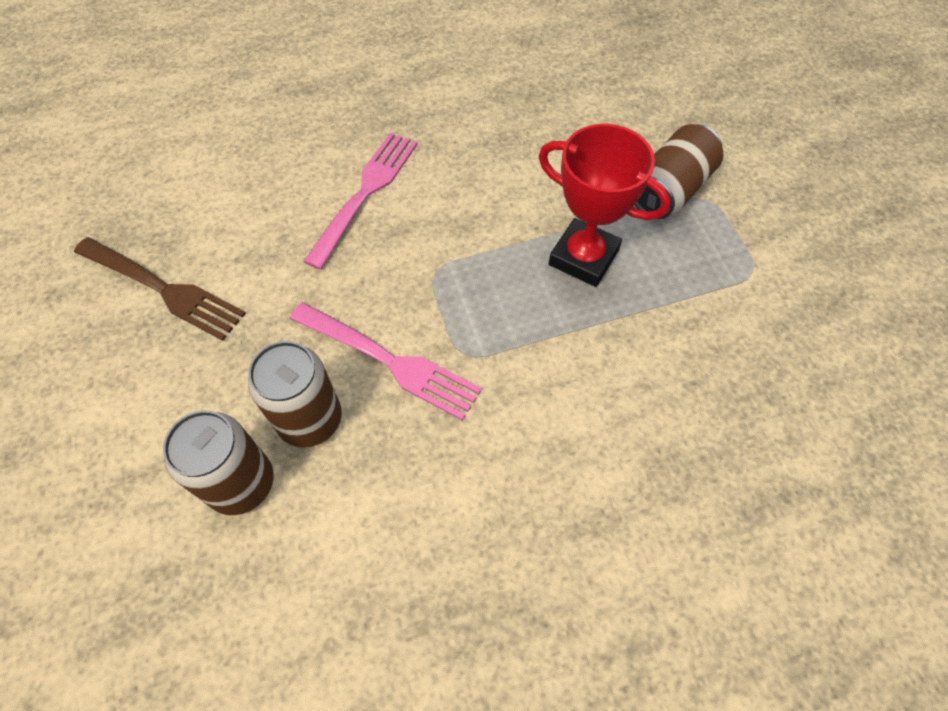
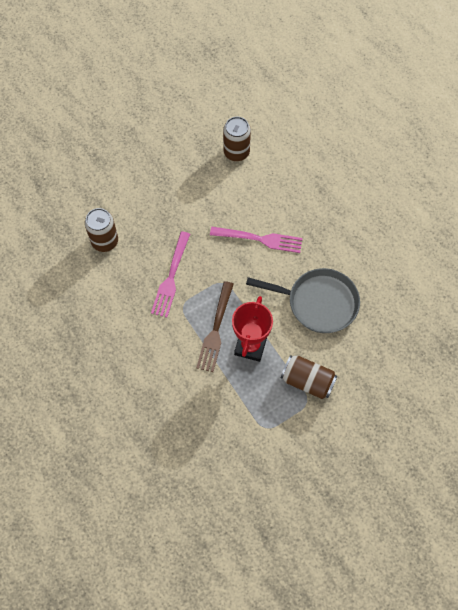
camera: 75 degrees right, 5 degrees up
(164, 289) = (182, 178): brown fork -> brown fork (215, 330)
(310, 419) = (137, 256): brown can -> brown can (236, 152)
(524, 141) = (318, 303): none -> grey pan

